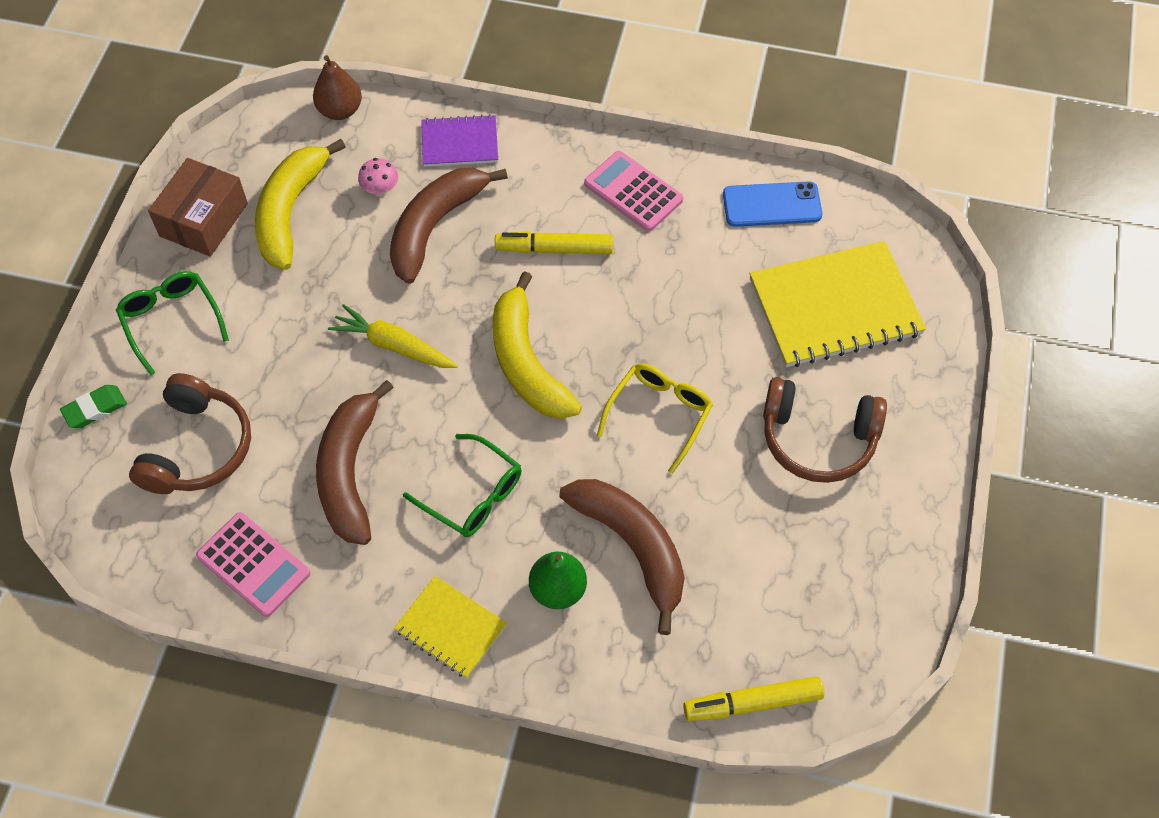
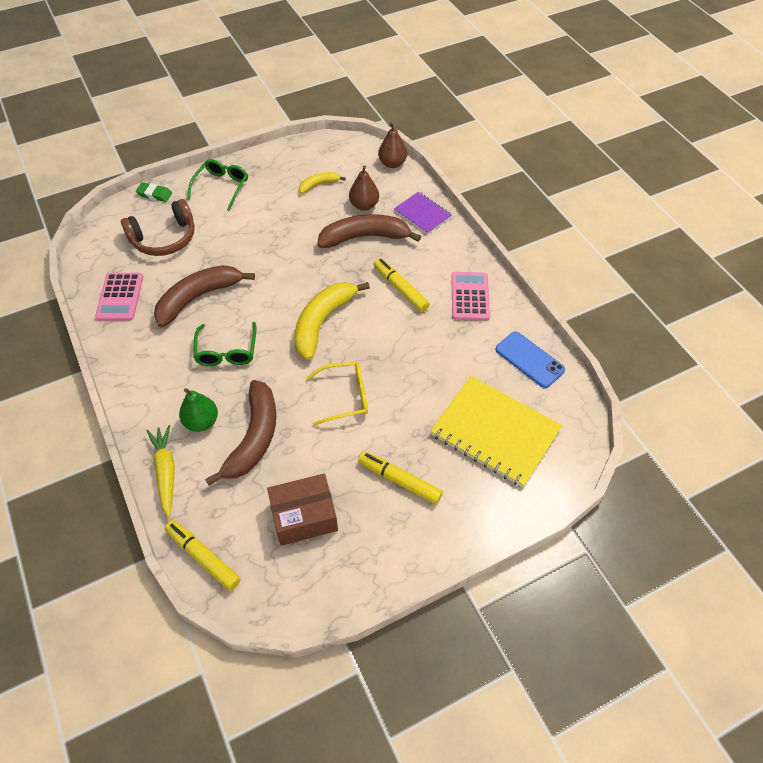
camera: 50 degrees right, 5 degrees down
(204, 220) = (284, 161): brown box -> brown box (304, 516)
(290, 212) = (318, 185): yellow banana -> yellow banana, size x0.51
(380, 190) = (364, 205): pink mushroom -> brown pear
(393, 345) = (282, 267): yellow carrot -> yellow carrot (165, 472)
(450, 628) = (144, 392): yellow notebook -> none
(818, 439) = (399, 480): brown headphones -> yellow marker

